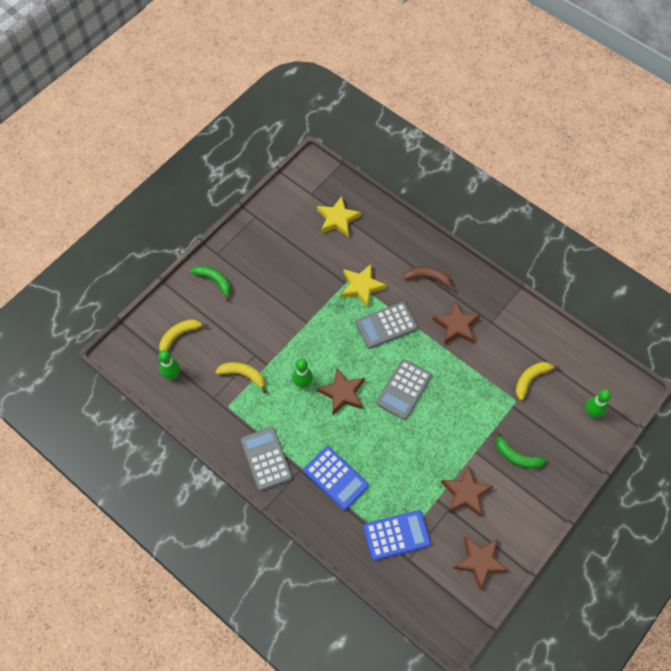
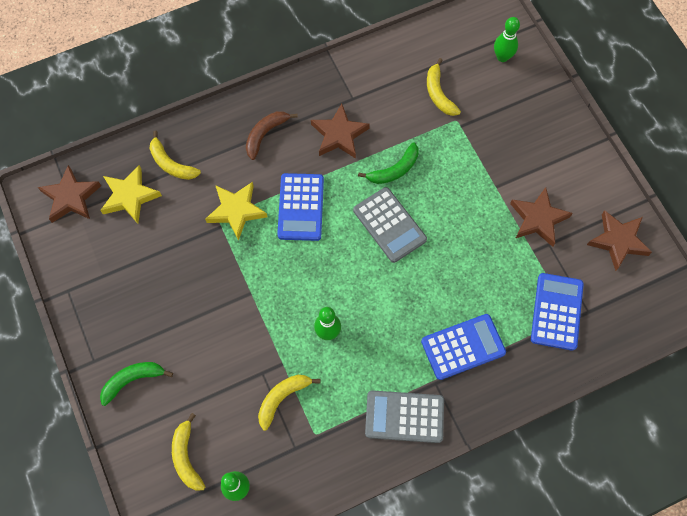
camera: 65 degrees left, 5 degrees up
(342, 393) = (362, 293): brown star -> brown star (71, 197)
(374, 232) = (171, 164): none -> yellow banana
(386, 325) = (301, 207): grey calculator -> blue calculator
(516, 456) = (518, 150): green banana -> green banana (394, 170)

